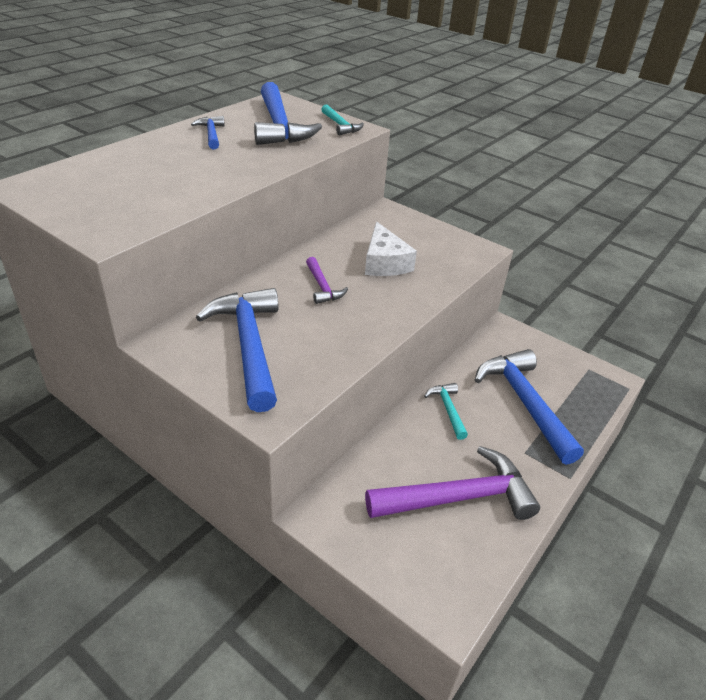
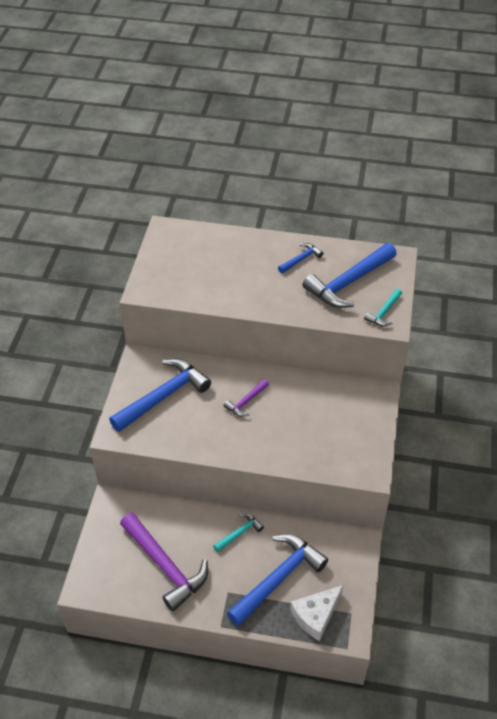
camera: 65 degrees right, 10 degrees up
(384, 262) = (302, 421): white cheese -> white cheese (316, 615)

